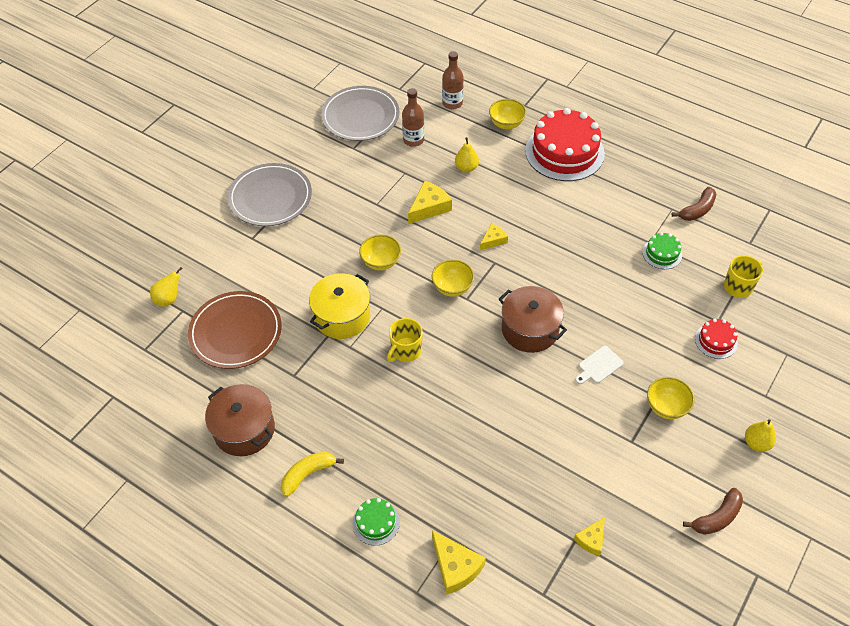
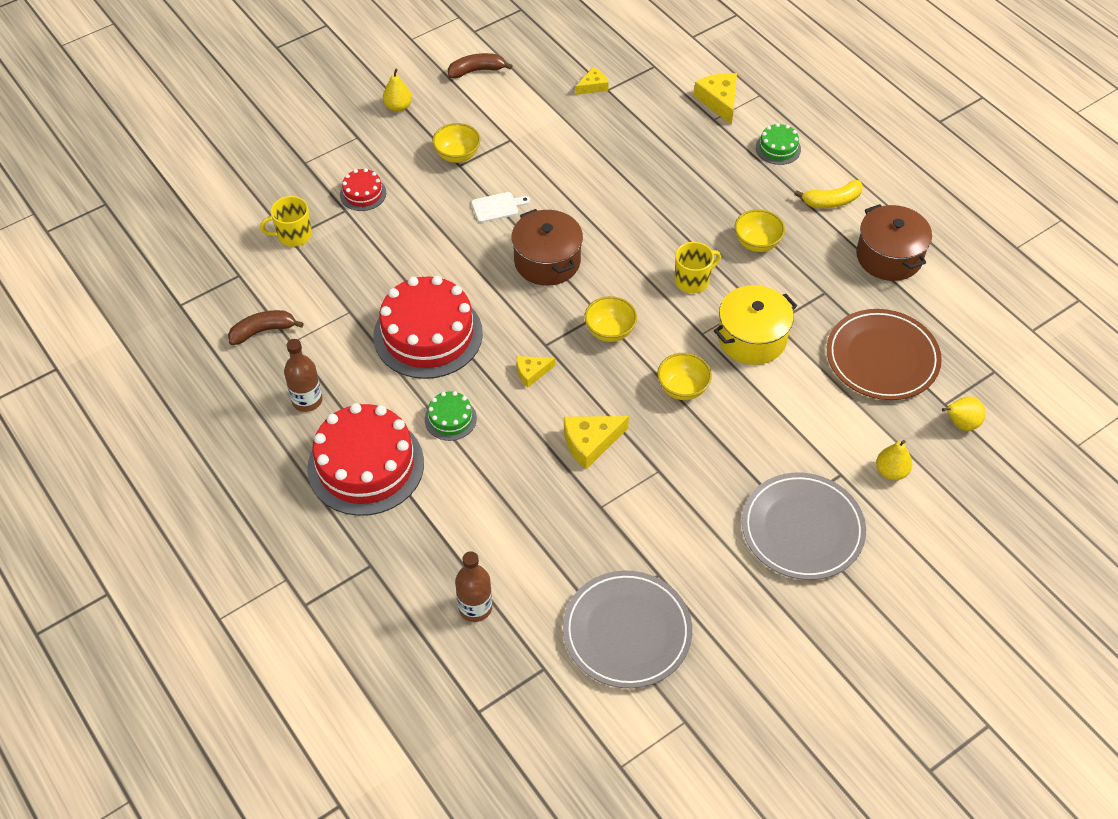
camera: 160 degrees left, 0 degrees up
(413, 140) = (564, 558): brown bottle -> brown bottle (307, 400)
(466, 168) = (512, 486): yellow pear -> yellow pear (891, 471)
(506, 124) = (416, 540): yellow bowl -> yellow bowl (757, 243)
(582, 243) = (428, 334): none -> red cake
(662, 253) = (346, 294): green cake -> green cake (450, 419)

